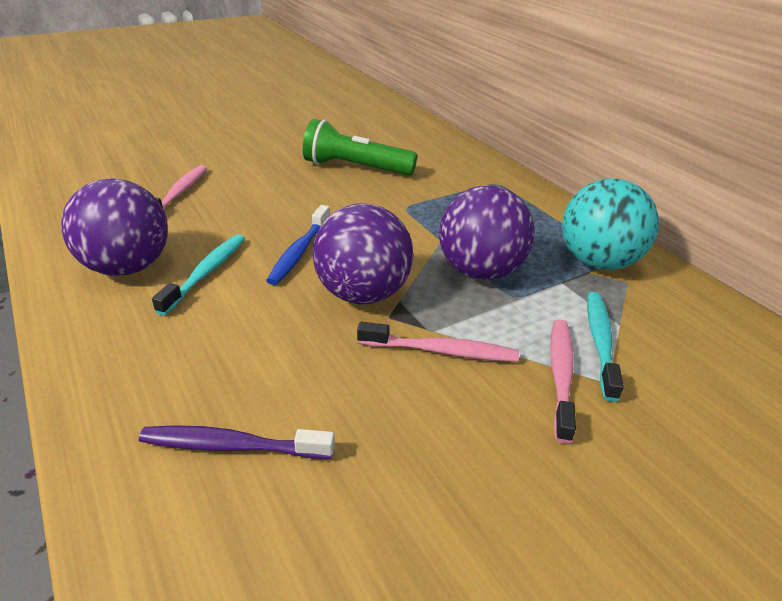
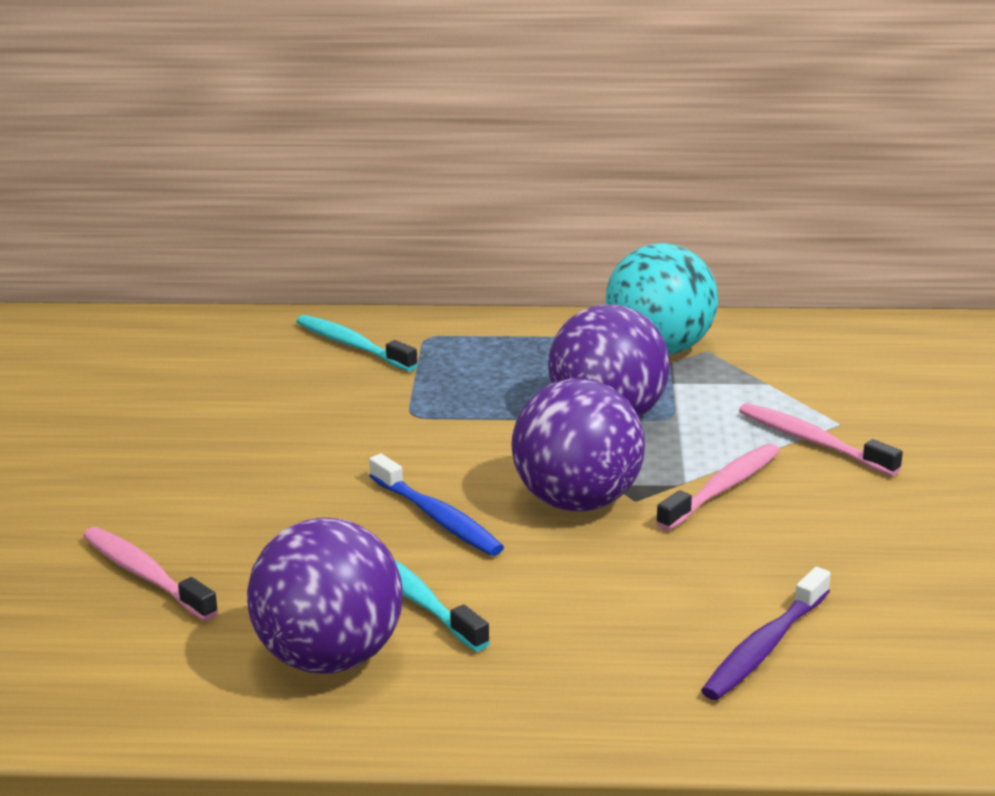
camera: 55 degrees left, 10 degrees down
(355, 168) = (254, 414): green flashlight -> none
(600, 342) = (784, 403): turquoise toothbrush -> turquoise toothbrush (352, 345)

